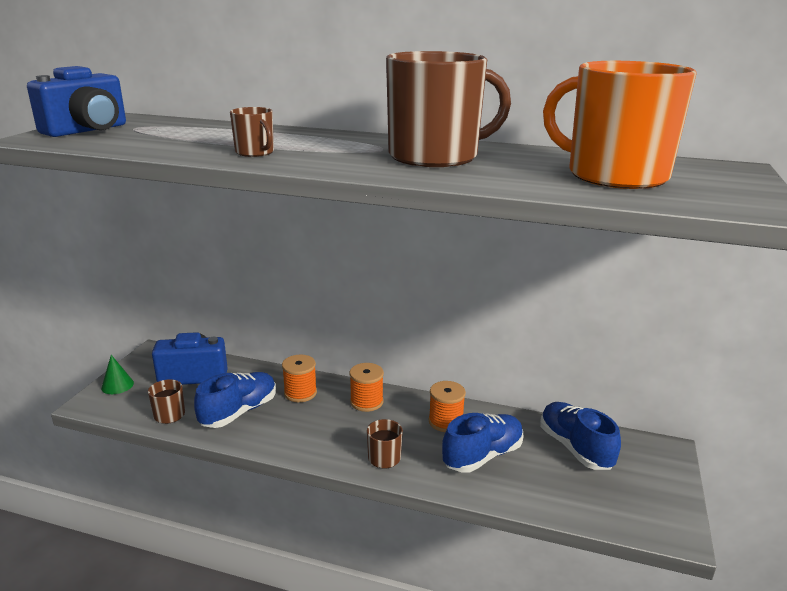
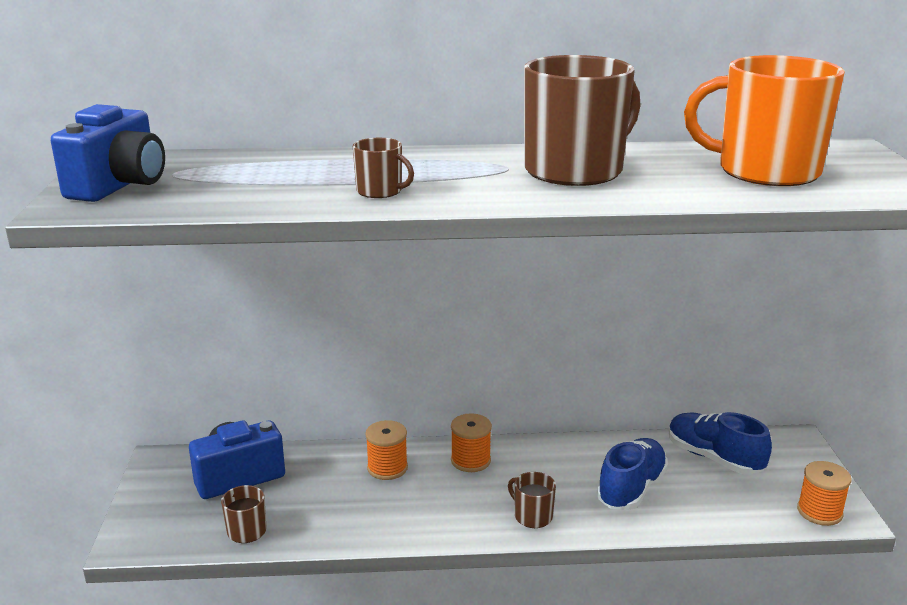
camera: 20 degrees left, 0 degrees up
(117, 385) = (146, 512): green cone -> none
(239, 412) = (331, 507): blue shoe -> none
(445, 421) = (570, 462): orange spool -> orange spool (819, 512)

